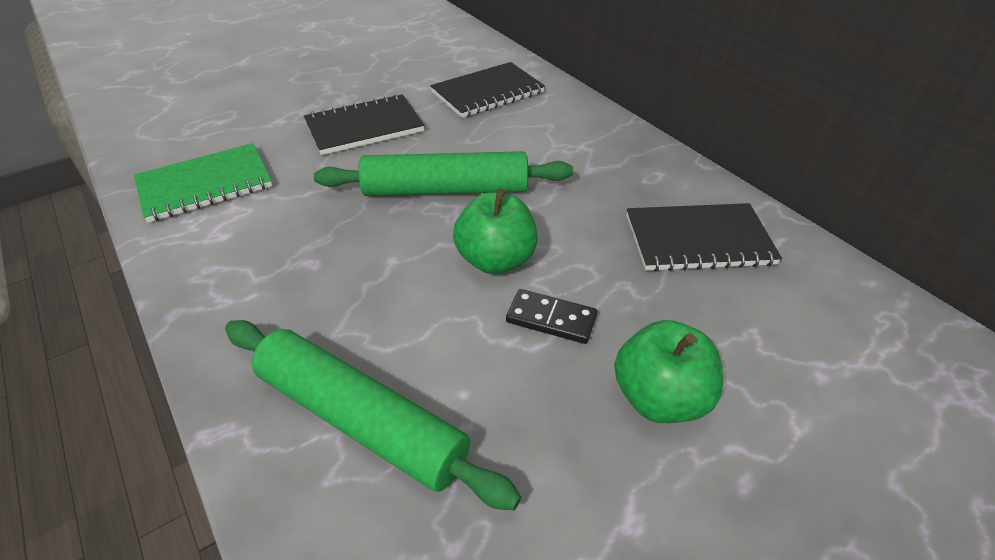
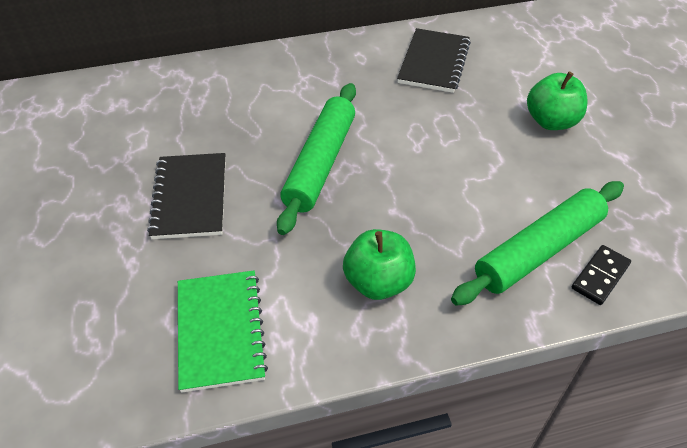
camera: 70 degrees left, 5 degrees up
(487, 92) = (186, 105): black notebook -> none
(496, 260) = (415, 156): green apple -> green apple (378, 282)
(551, 319) = (480, 145): black domino -> black domino (600, 276)

